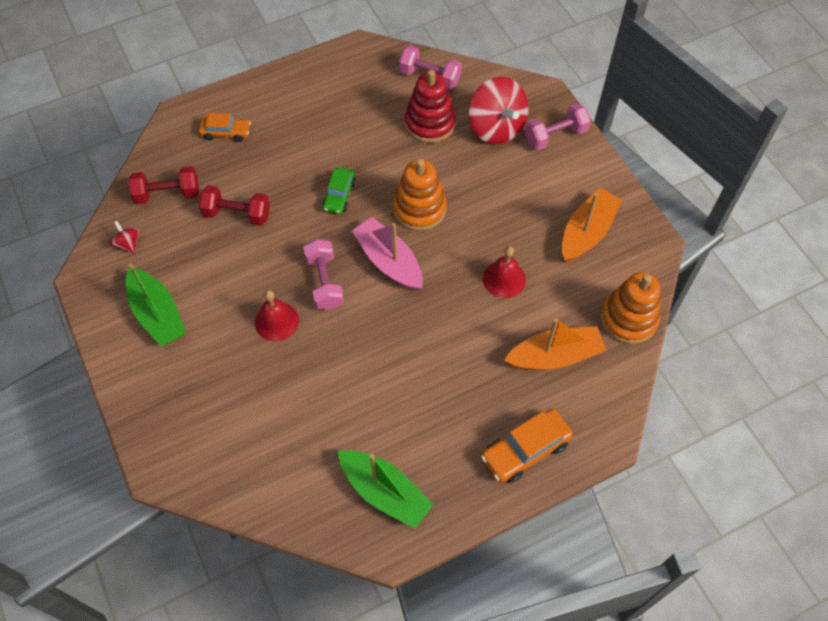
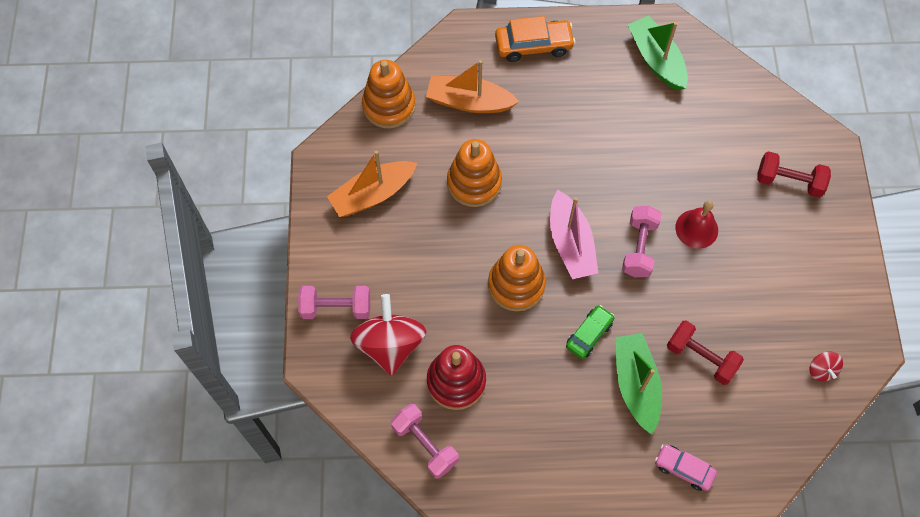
camera: 155 degrees left, 5 degrees up
(157, 314) = (806, 281): green boat -> green boat (636, 385)
(167, 194) = (768, 414): red dumbbell -> red dumbbell (789, 181)
(226, 132) = (683, 469): orange car -> pink car
(504, 279) = (474, 183): red bell -> orange stacking toy

